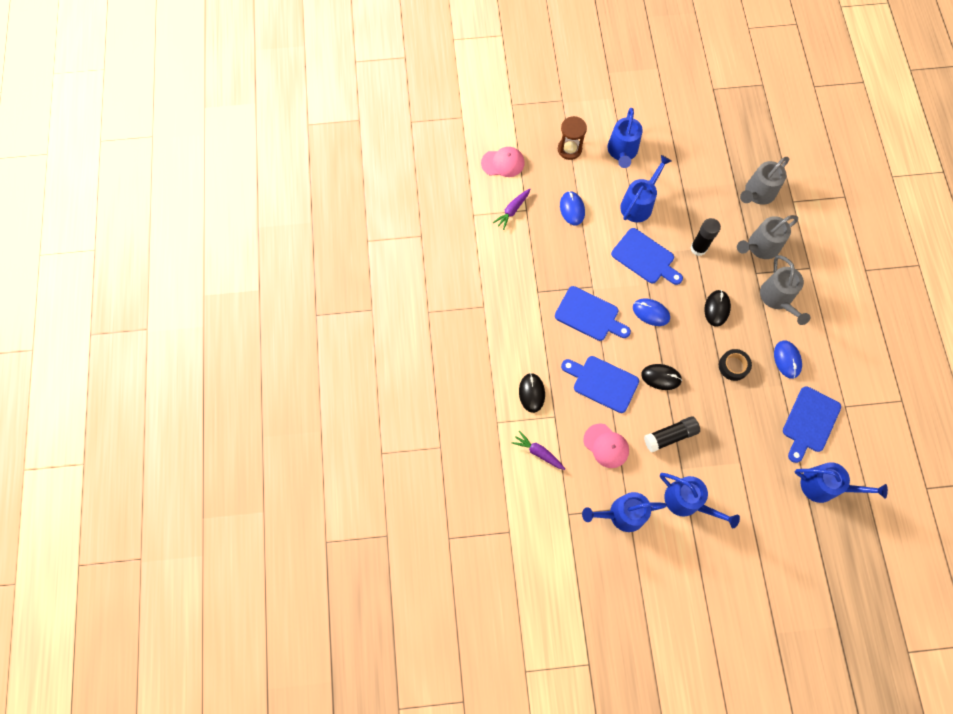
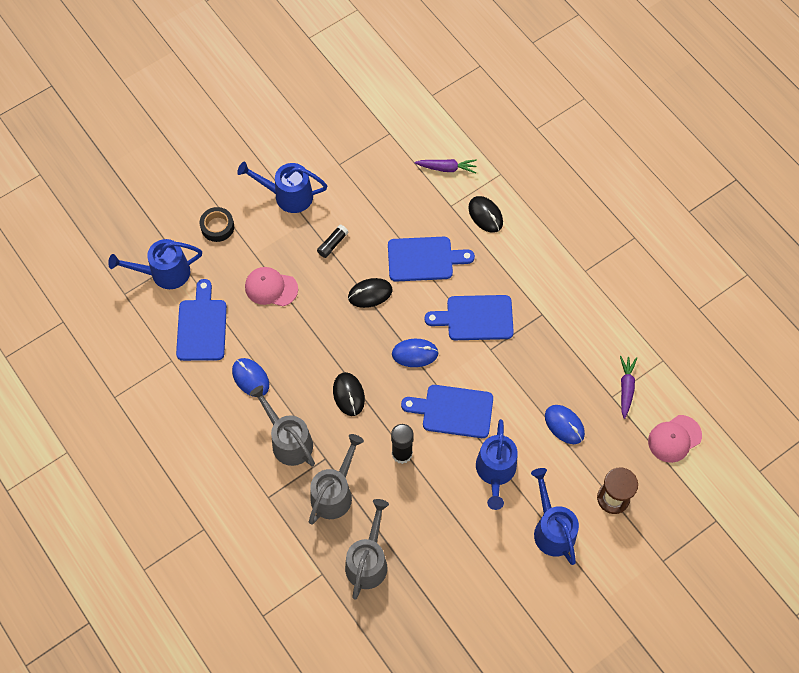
camera: 150 degrees right, 5 degrees down
(606, 446) = (388, 205): pink cap -> pink cap (271, 288)
(621, 514) = (342, 156): blue watering can -> none
(670, 436) = (332, 244): black glue stick -> black glue stick, size x0.62
(733, 366) = (303, 342): black tape -> black tape (217, 227)

